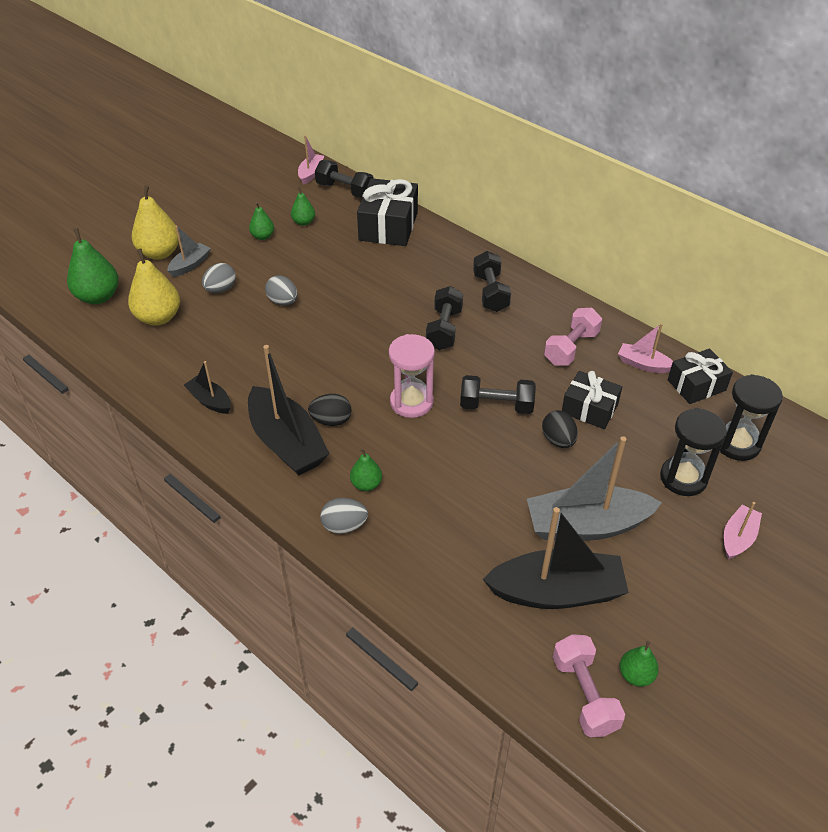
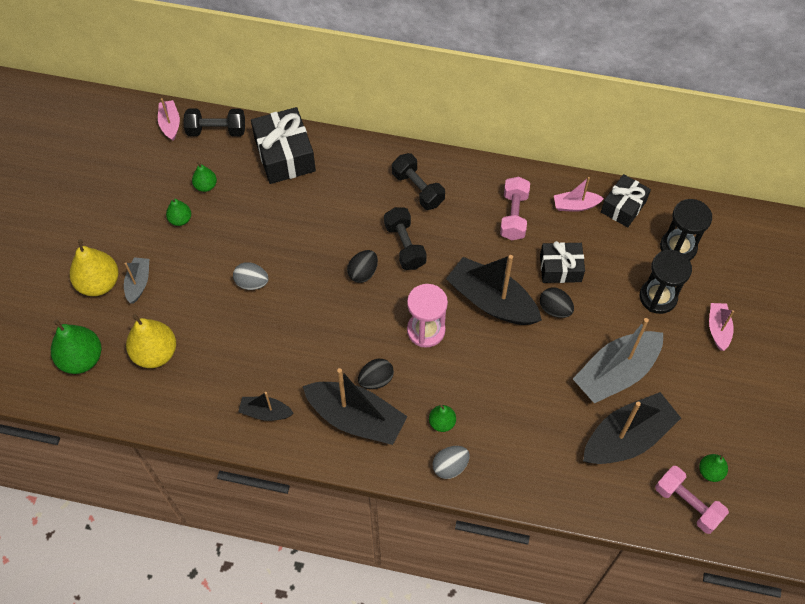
camera: 30 degrees left, 15 degrees up
(221, 289) = (187, 296): grey egg -> none
(388, 334) = (363, 273): none -> black egg
(496, 406) = (491, 301): black dumbbell -> black boat

